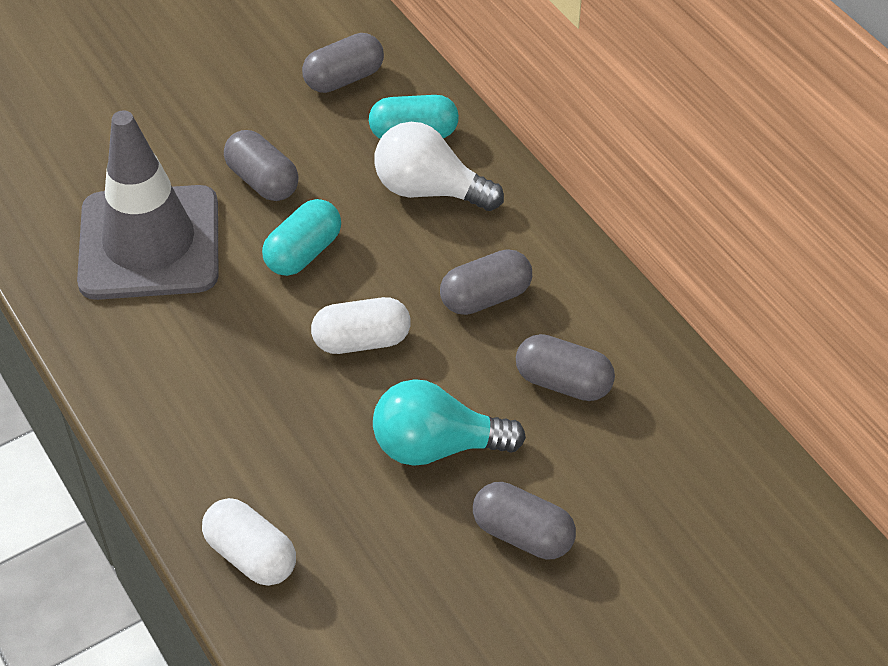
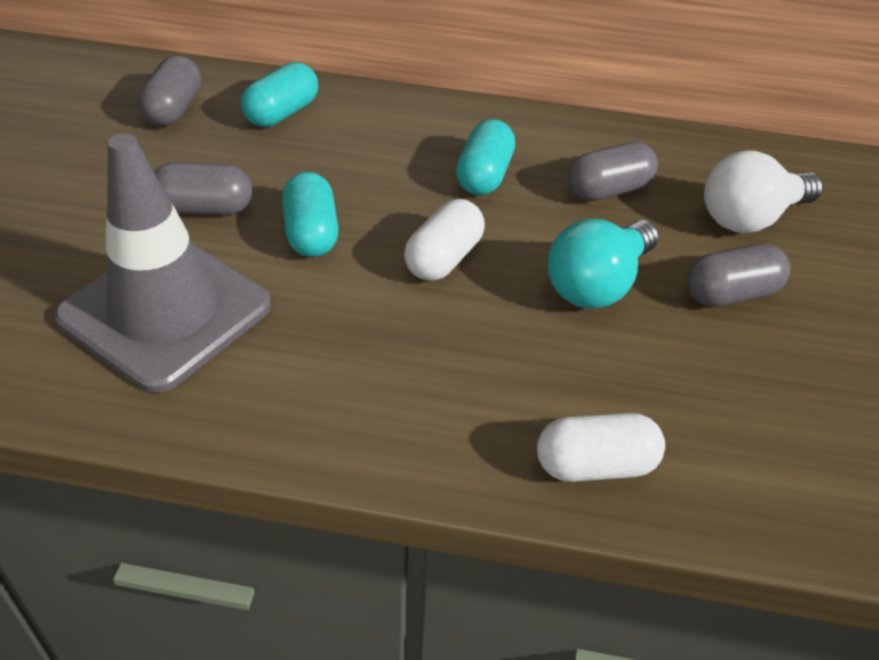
camera: 50 degrees left, 5 degrees down
(429, 190) = (346, 138): white light bulb -> white light bulb (750, 218)
(485, 297) = (484, 175): grey capsule -> turquoise capsule

